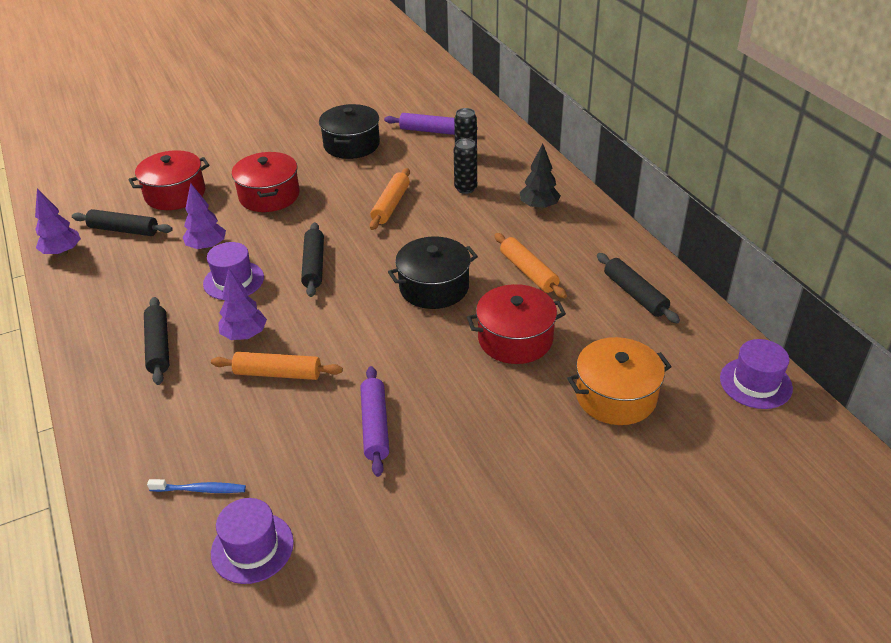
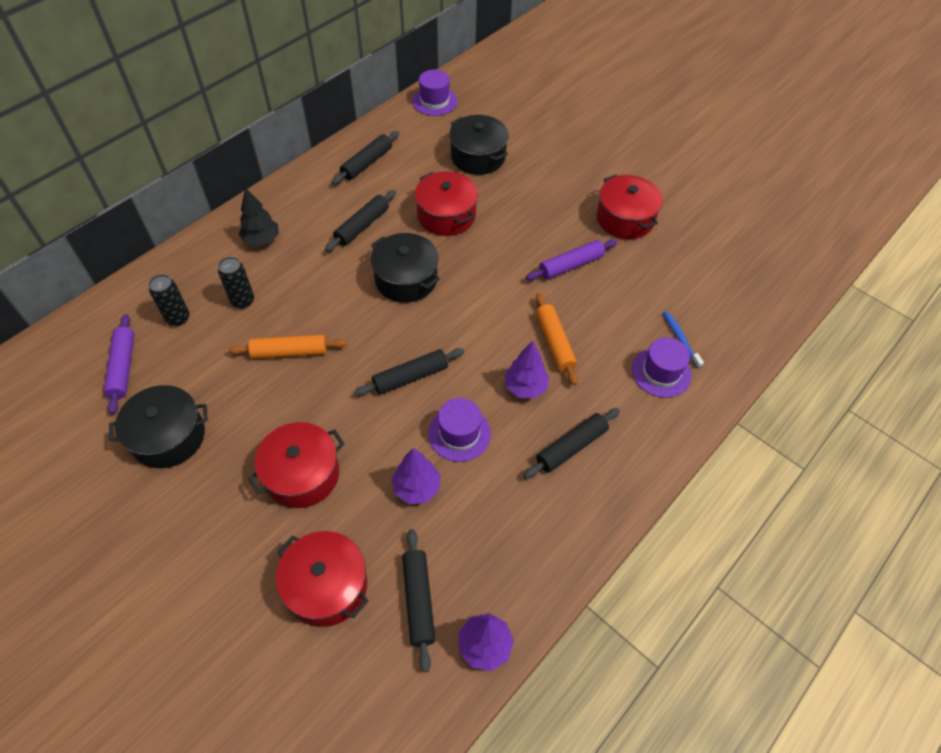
camera: 115 degrees left, 15 degrees up
(252, 547) = (699, 290): purple hat -> purple hat (661, 372)
(424, 518) = (625, 219): none -> red pot
(528, 272) = (362, 226): orange rolling pin -> black rolling pin
(615, 396) = (478, 157): orange pot -> black pot

